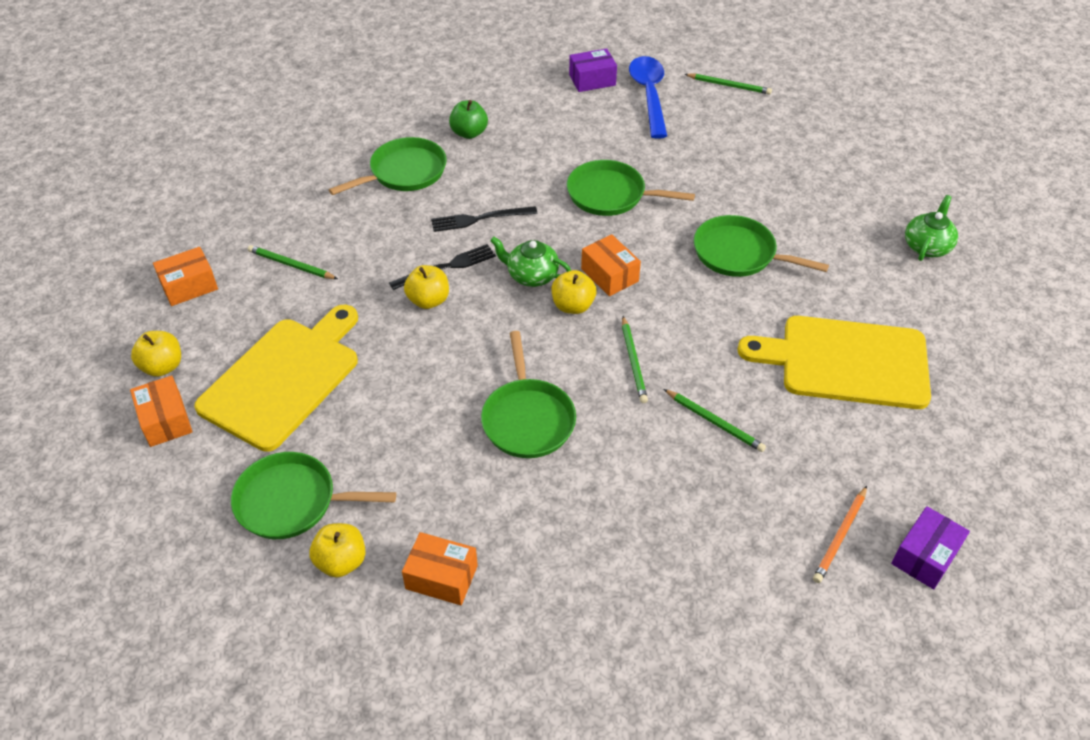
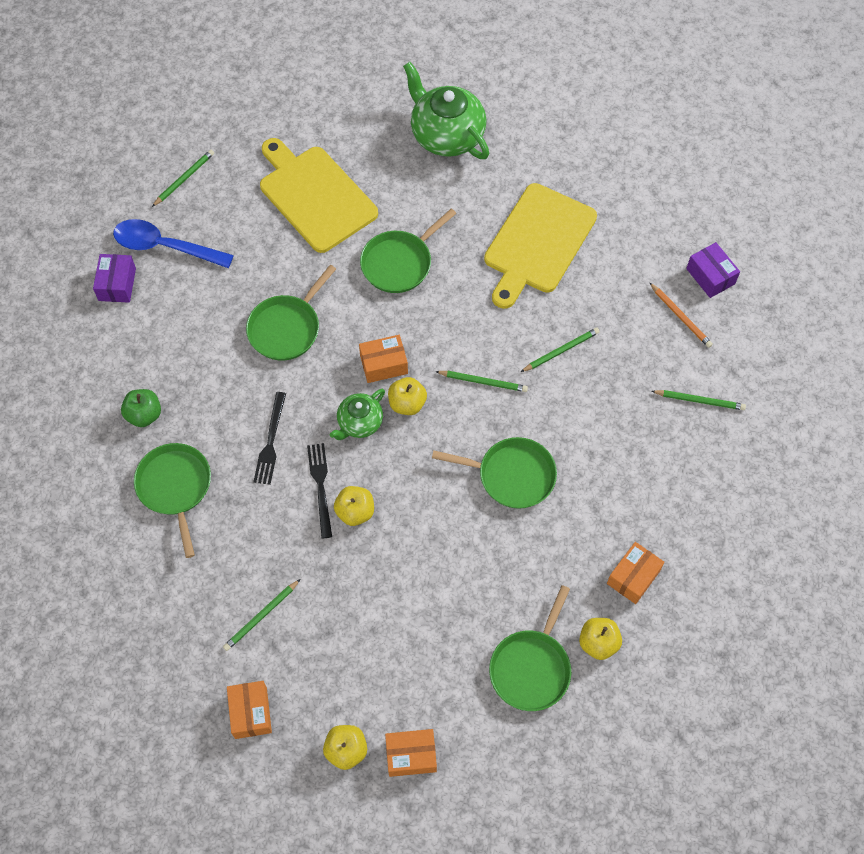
camera: 70 degrees left, 15 degrees up
(284, 379) = (400, 649): yellow cutting board -> yellow cutting board (315, 196)
(727, 590) = (699, 400): none -> green pencil
(927, 246) = (446, 135): green teapot -> green teapot, size x1.80

